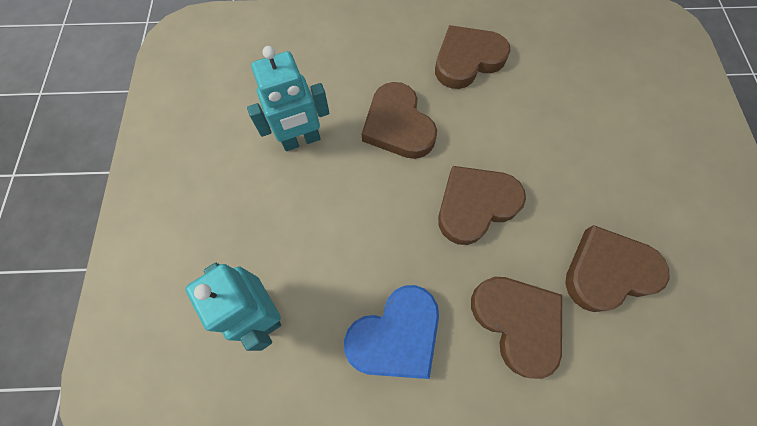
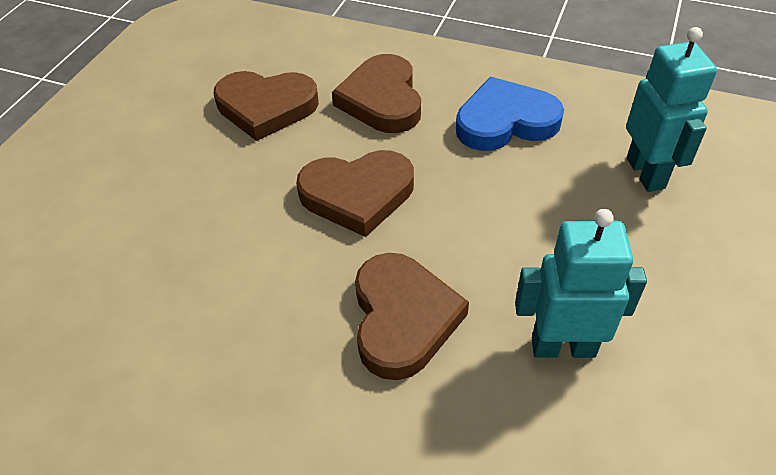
camera: 155 degrees left, 20 degrees down
(467, 60) = (227, 388): brown heart -> none

